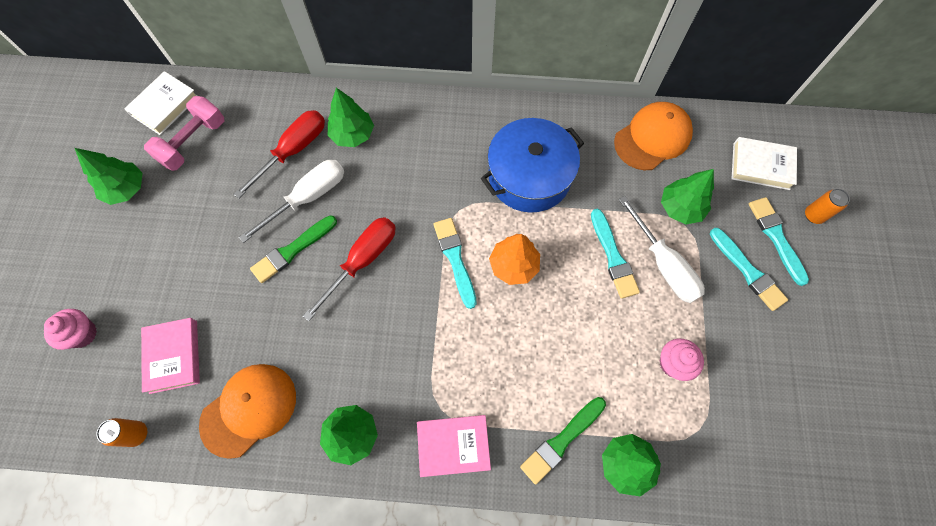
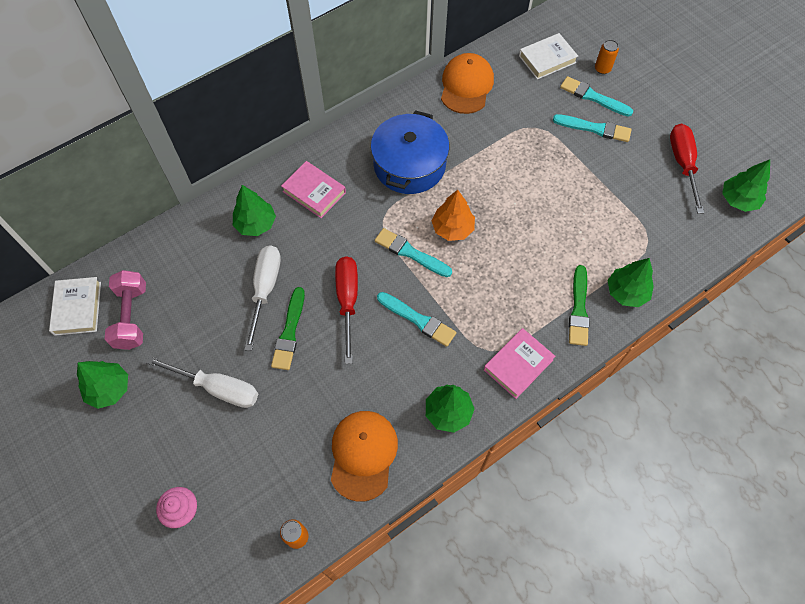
camera: 40 degrees left, 5 degrees down
(173, 356) = (272, 467): pink book -> pink book (314, 192)
(293, 151) = (221, 266): red screwdriver -> red screwdriver (682, 164)
(613, 256) = (509, 177): turquoise brush -> turquoise brush (418, 320)
(663, 264) = (543, 160): white screwdriver -> white screwdriver (218, 388)
(673, 363) = (601, 214): pink cupcake -> none
(680, 208) = (522, 118): green tree -> green tree (738, 200)

